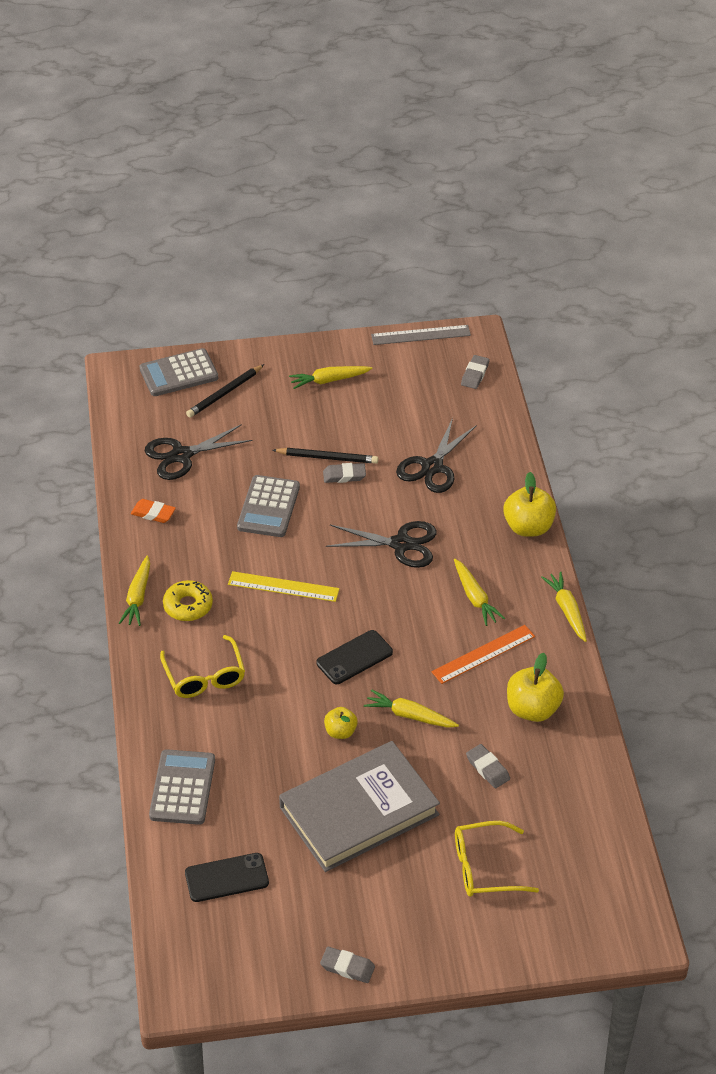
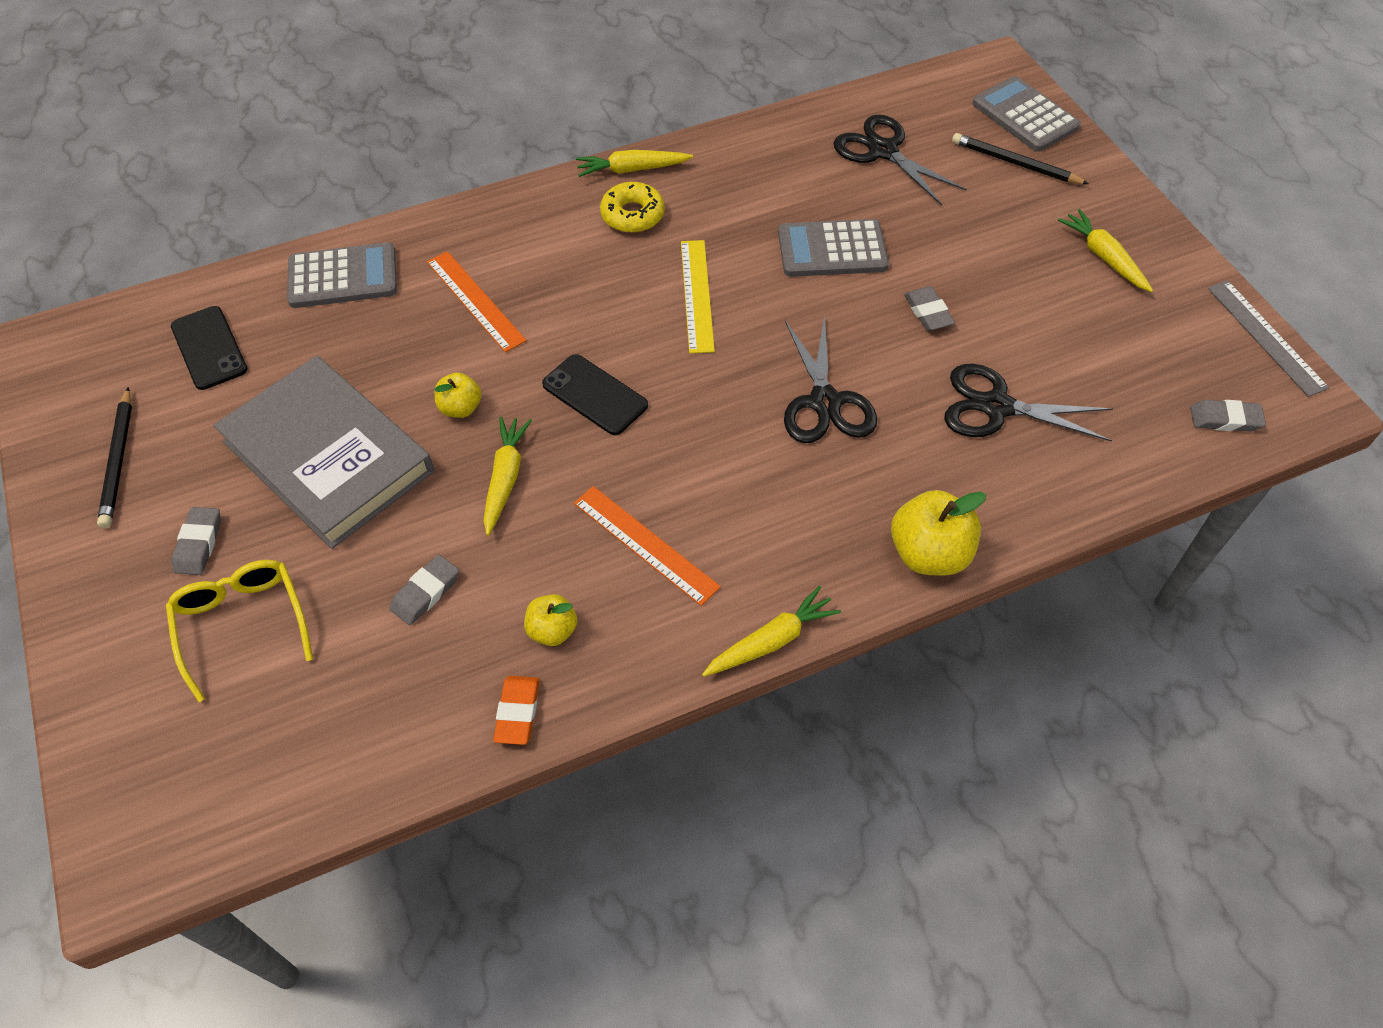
camera: 75 degrees right, 10 degrees up
(153, 513) = (773, 150): orange eraser -> orange eraser (517, 712)
(205, 676) = (522, 256): yellow glasses -> none
(240, 710) = (475, 300): none -> orange ruler
(327, 458) = (953, 287): black pencil -> black pencil (118, 460)
(347, 967) = (71, 498): grey eraser -> grey eraser (199, 544)
(475, 597) = (754, 511): yellow carrot -> none
(532, 709) = (552, 630): yellow apple -> yellow apple, size x0.58

